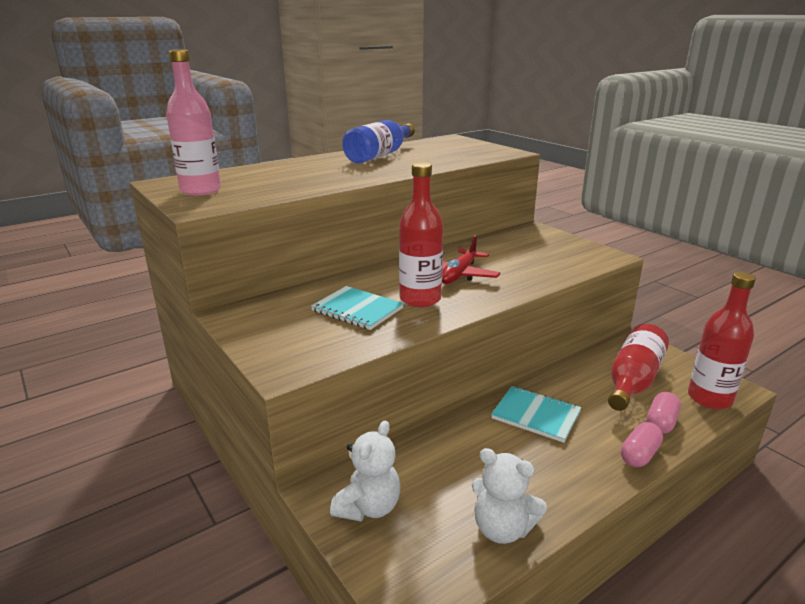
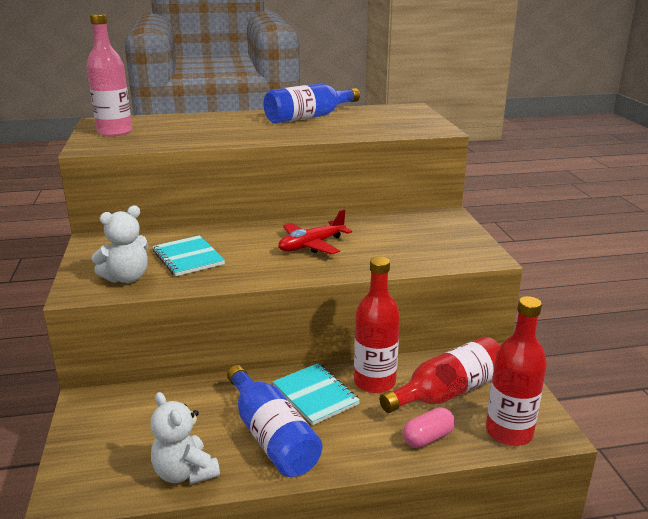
camera: 25 degrees right, 0 degrees up
(368, 507) = (107, 422): white teddy bear -> white teddy bear (127, 278)
(420, 299) = (249, 260): red bottle -> red bottle (374, 382)
(541, 465) = (272, 436): none -> blue bottle
(639, 455) = (370, 458): pink capsule -> none

